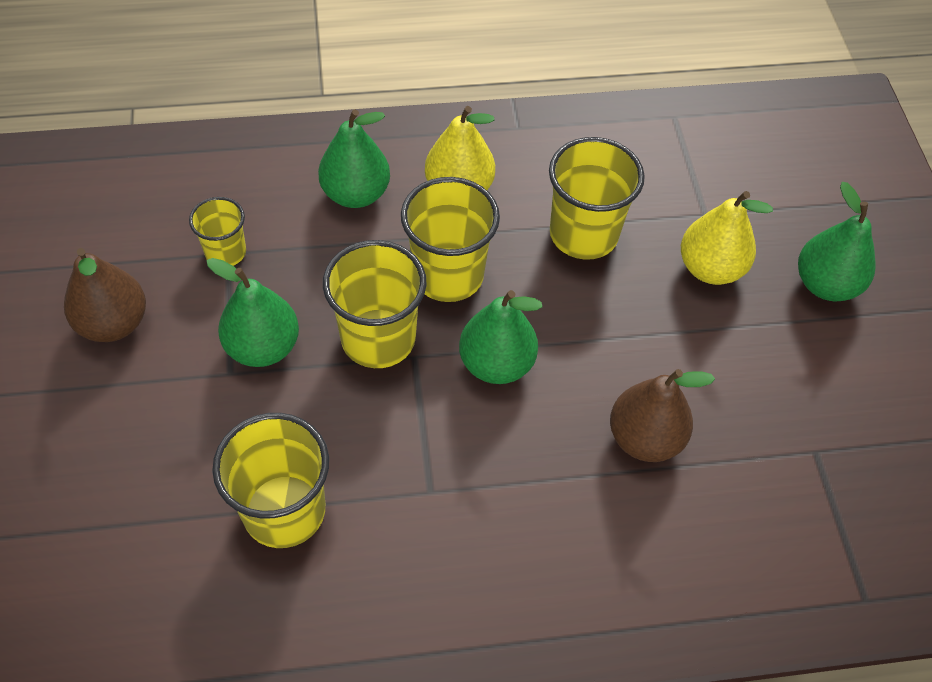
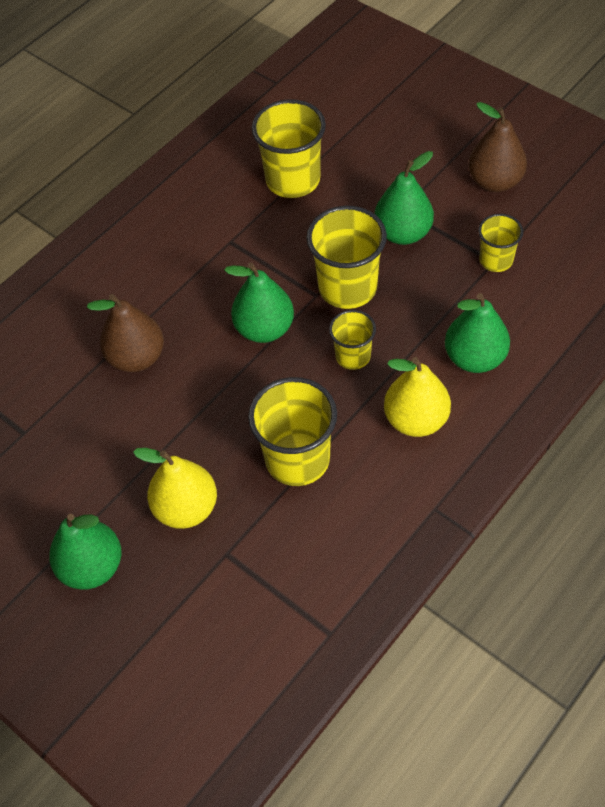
camera: 145 degrees right, 0 degrees up
(448, 275) = (353, 356): yellow cup -> yellow cup, size x0.58

